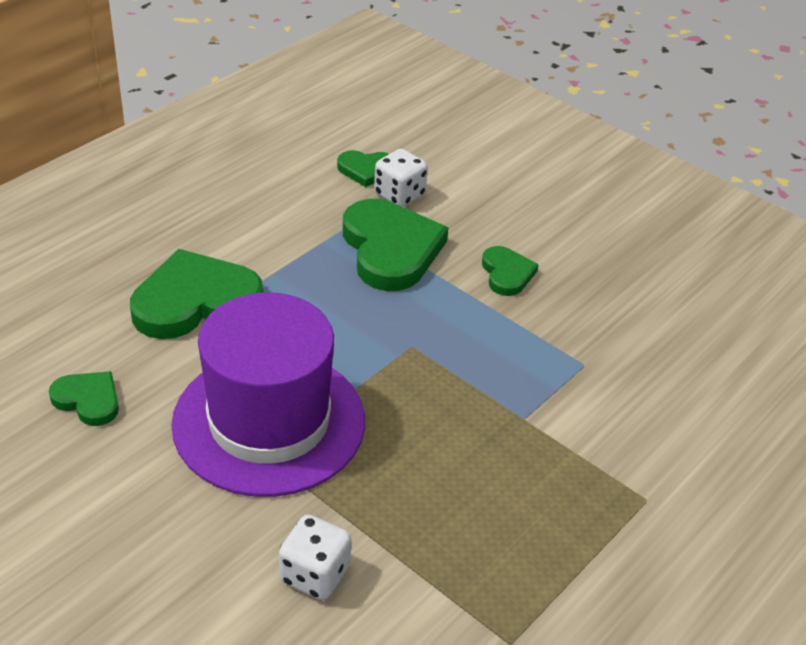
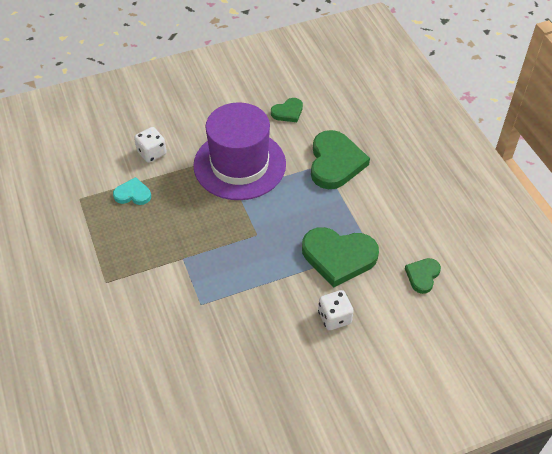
camera: 120 degrees right, 10 degrees up
(399, 195) = (389, 282): white dice -> white dice (334, 317)
(440, 554) = (133, 194): none -> turquoise heart
(507, 273) = (290, 304): green heart -> none

